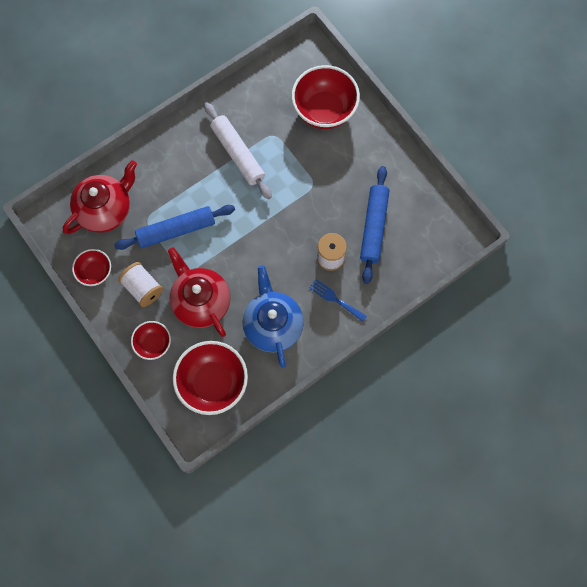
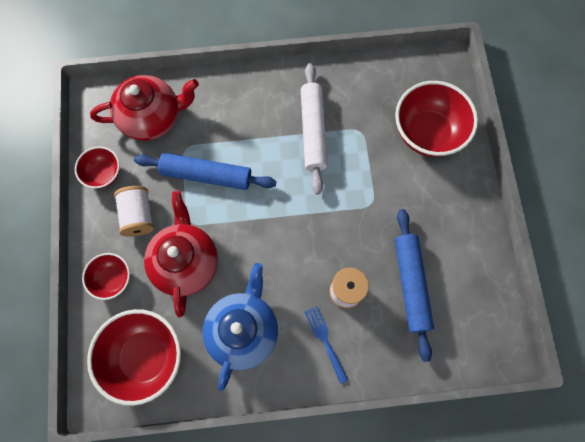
camera: 30 degrees right, 0 degrees up
(374, 227) = (411, 284): blue rolling pin -> blue rolling pin turned 45 degrees counterclockwise

